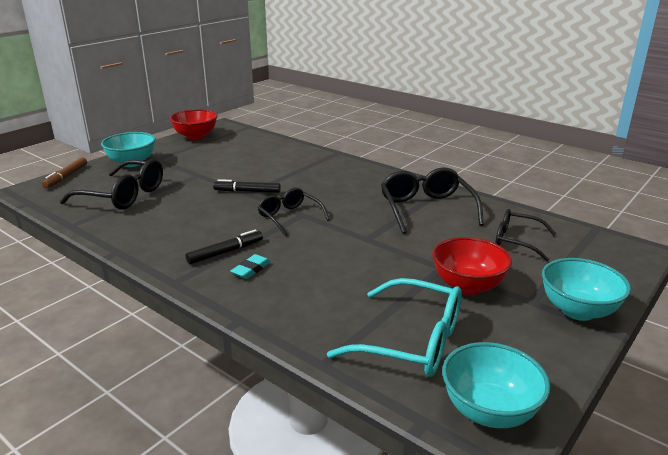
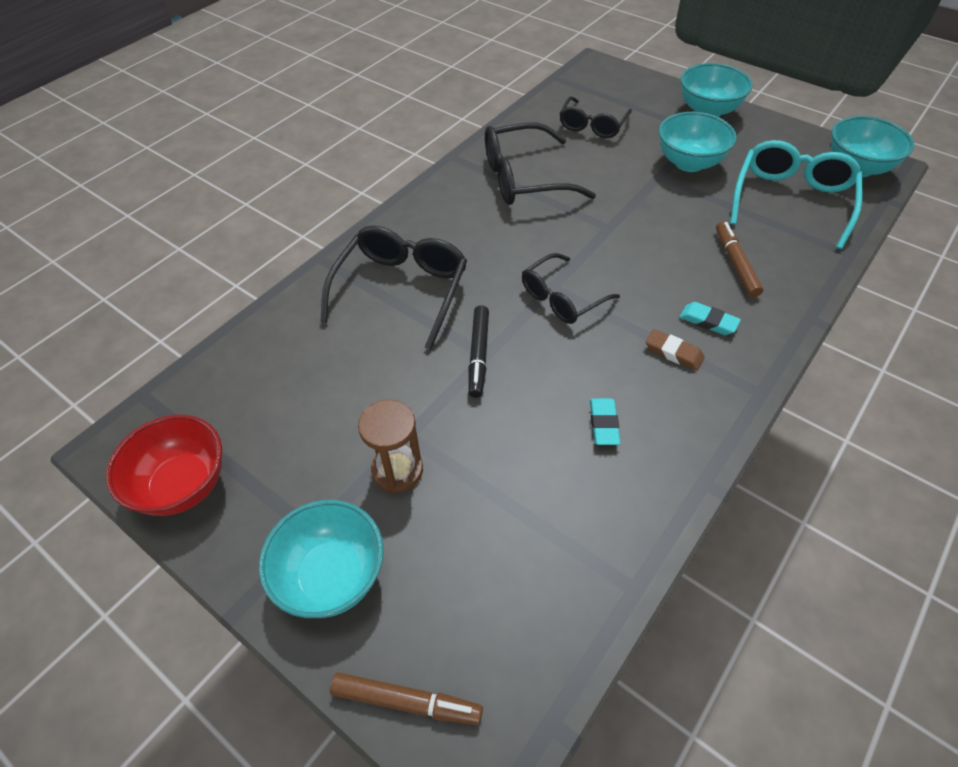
camera: 90 degrees left, 25 degrees up
(123, 195) = (503, 540): black glasses -> black glasses (401, 291)
(178, 173) = (397, 470): none -> brown hourglass
(178, 224) = (603, 424): none -> turquoise eraser
(225, 252) = (673, 353): black marker -> brown eraser
(315, 291) = (735, 264): none -> brown marker
(468, 286) = (689, 163): red bowl -> turquoise bowl

